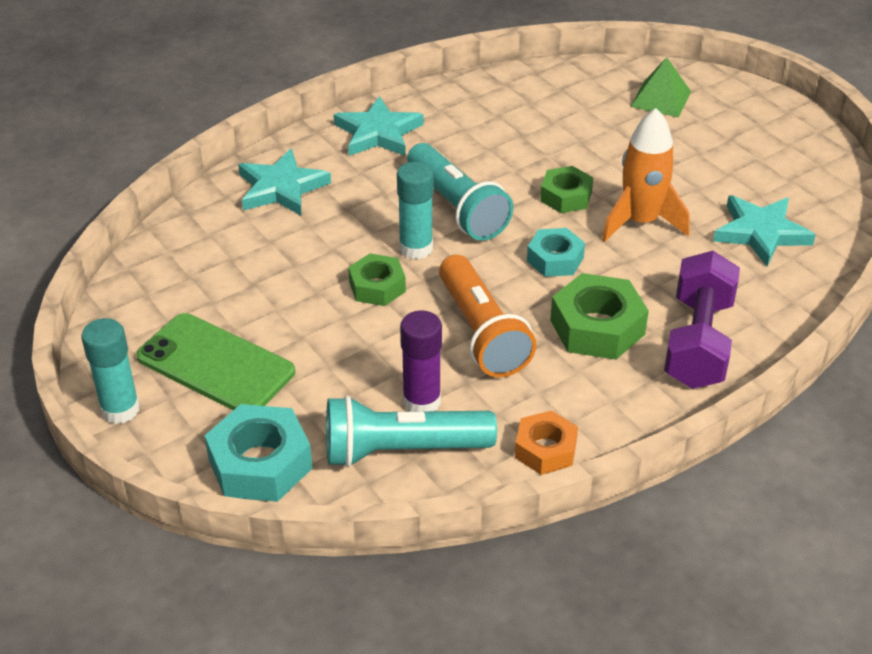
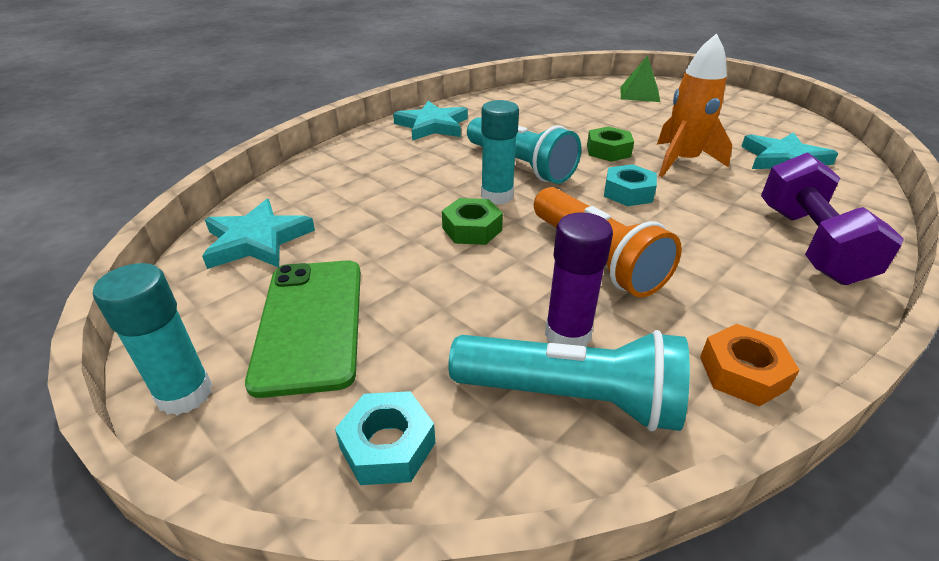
camera: 10 degrees left, 5 degrees down
(215, 365) = (310, 323): green phone -> green phone turned 60 degrees clockwise
(260, 464) = (388, 445): turquoise nut -> turquoise nut, size x0.64
(281, 188) = (357, 165): turquoise star -> turquoise star (257, 240)
(402, 450) = (571, 398): turquoise flashlight -> turquoise flashlight turned 150 degrees counterclockwise
(597, 327) = (705, 241): green nut -> none

